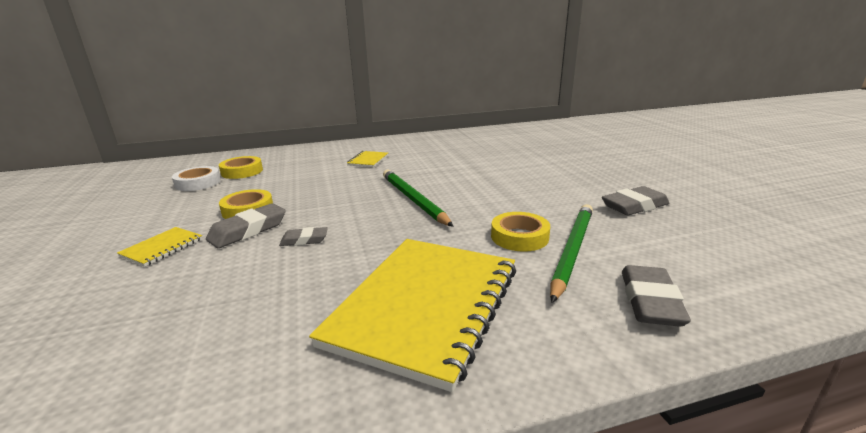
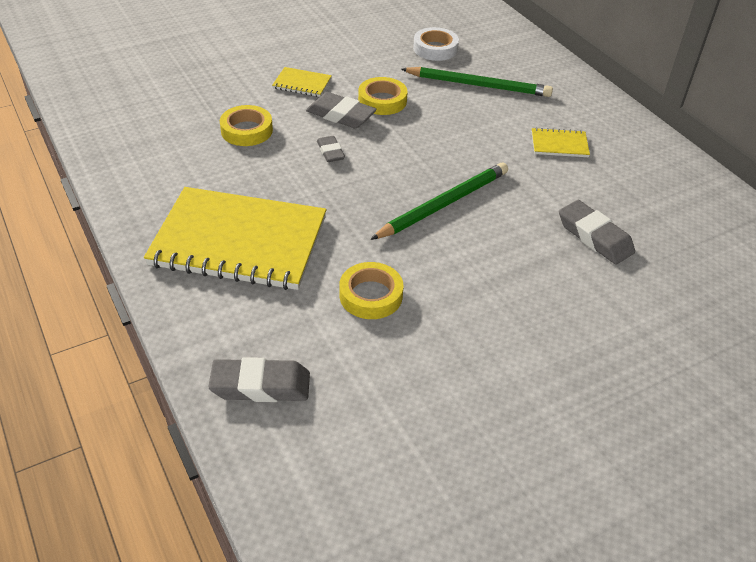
camera: 75 degrees right, 20 degrees up
(242, 171) = (477, 63): yellow tape -> yellow tape (246, 130)
(572, 250) = (348, 337): green pencil -> green pencil (478, 85)
(634, 206) = (490, 412): grey eraser -> grey eraser (594, 237)

